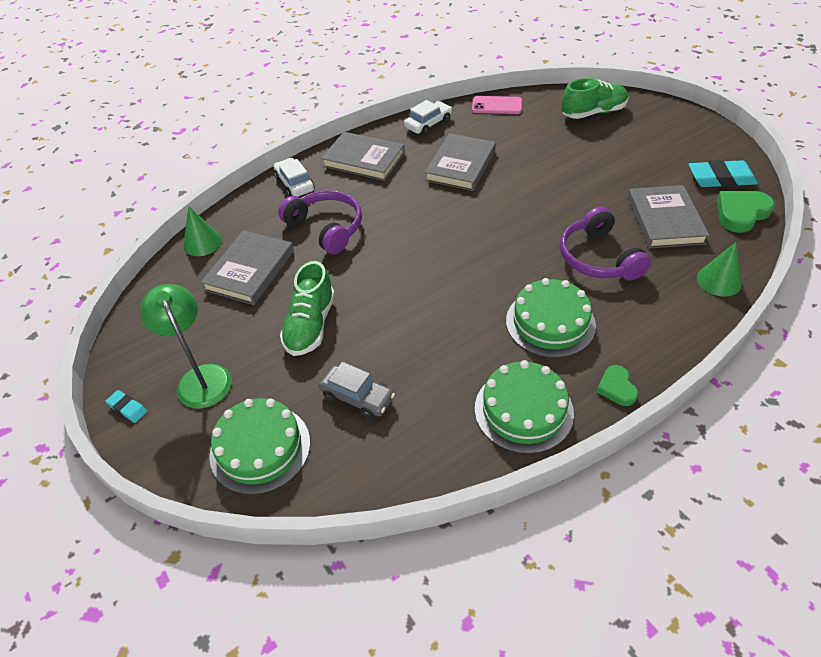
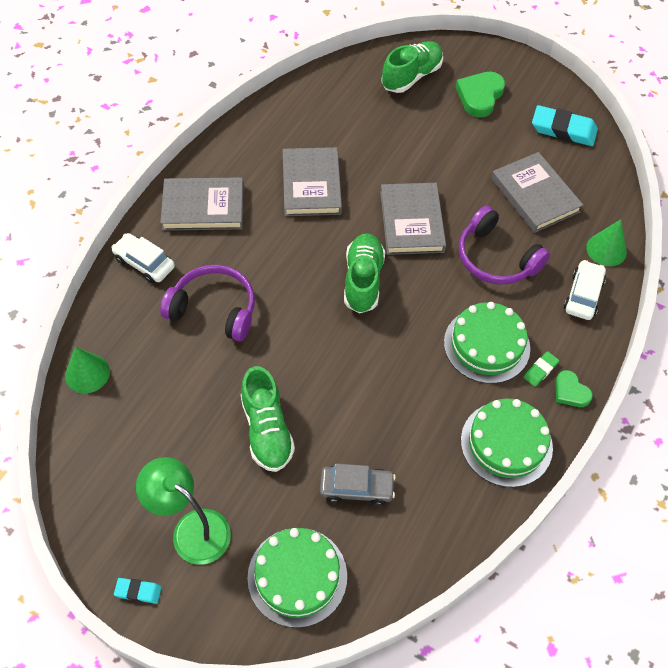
camera: 30 degrees left, 10 degrees up
(250, 270) = (163, 389): grey book -> grey book (411, 221)
(428, 124) = (247, 137): white car -> white car (583, 295)
(463, 241) = (363, 280): none -> green shoe
(497, 106) = (308, 92): pink phone -> none
(594, 359) = (540, 370): none -> green eraser
(721, 178) = (563, 130): turquoise eraser -> turquoise eraser turned 45 degrees clockwise
(741, 213) = (596, 167): green heart -> green heart (480, 96)

